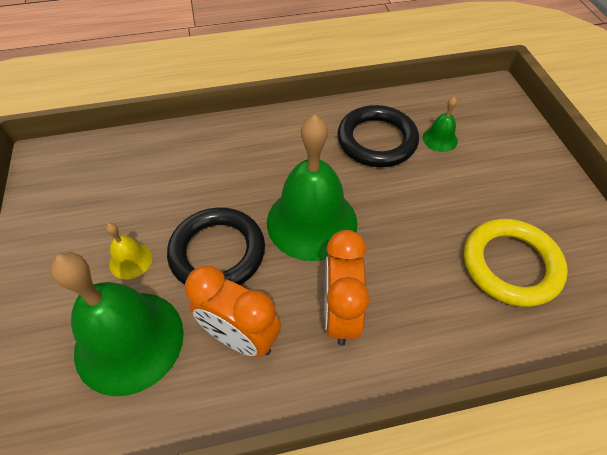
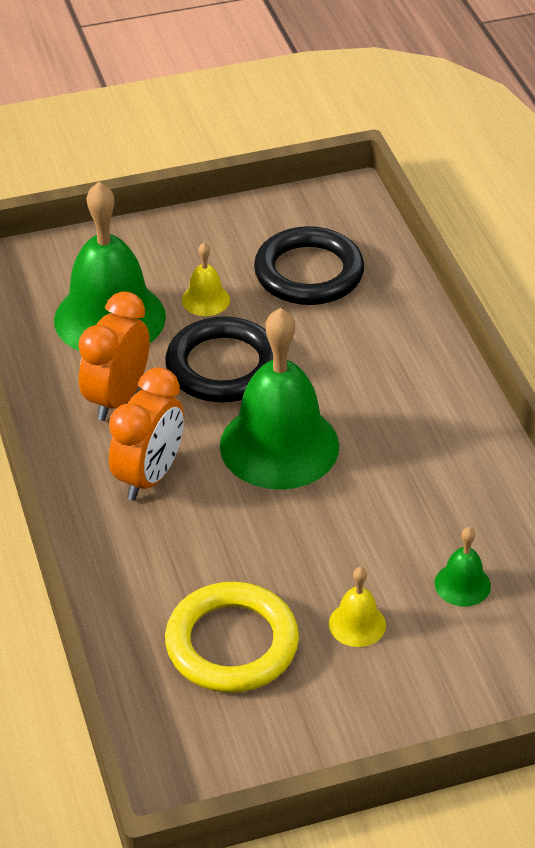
camera: 85 degrees right, 10 degrees down
(340, 314) = (149, 476): orange clock -> orange clock turned 120 degrees clockwise
(377, 140) = (443, 509): black ring -> black ring (309, 273)
(480, 192) = (357, 624): none -> yellow bell

